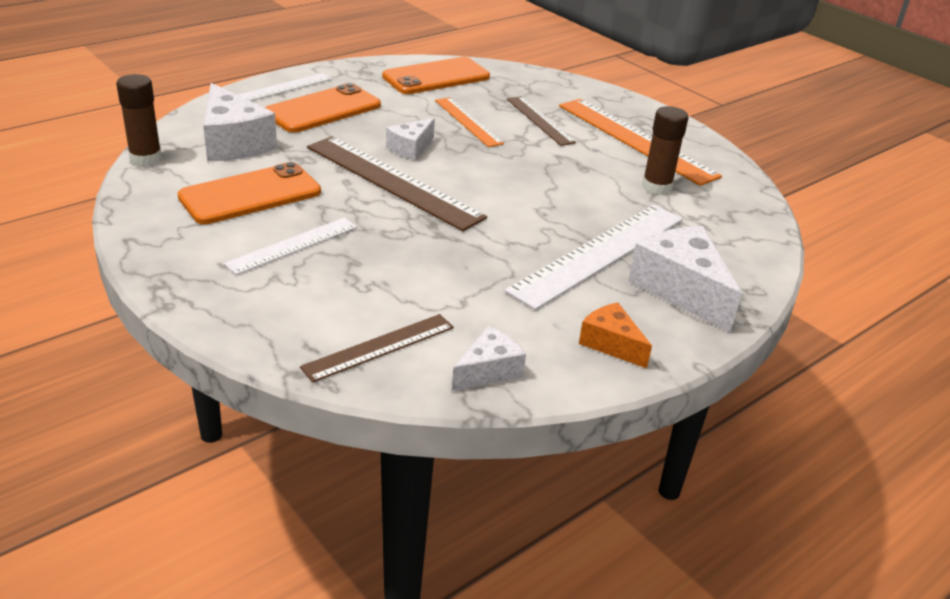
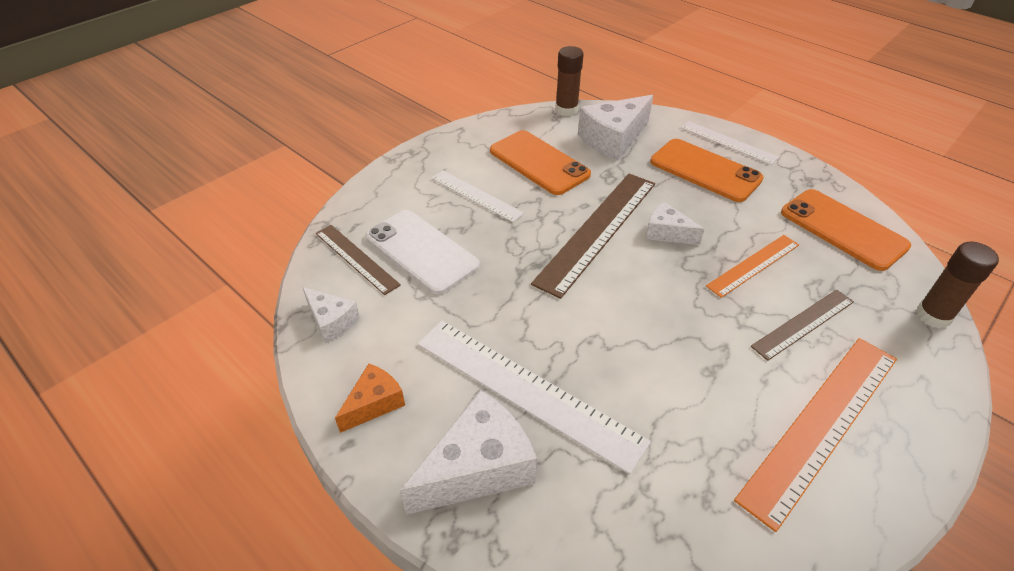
camera: 85 degrees right, 10 degrees up
(384, 295) = (421, 251): none -> white phone
(656, 187) = (701, 447): brown glue stick -> brown glue stick (933, 316)

